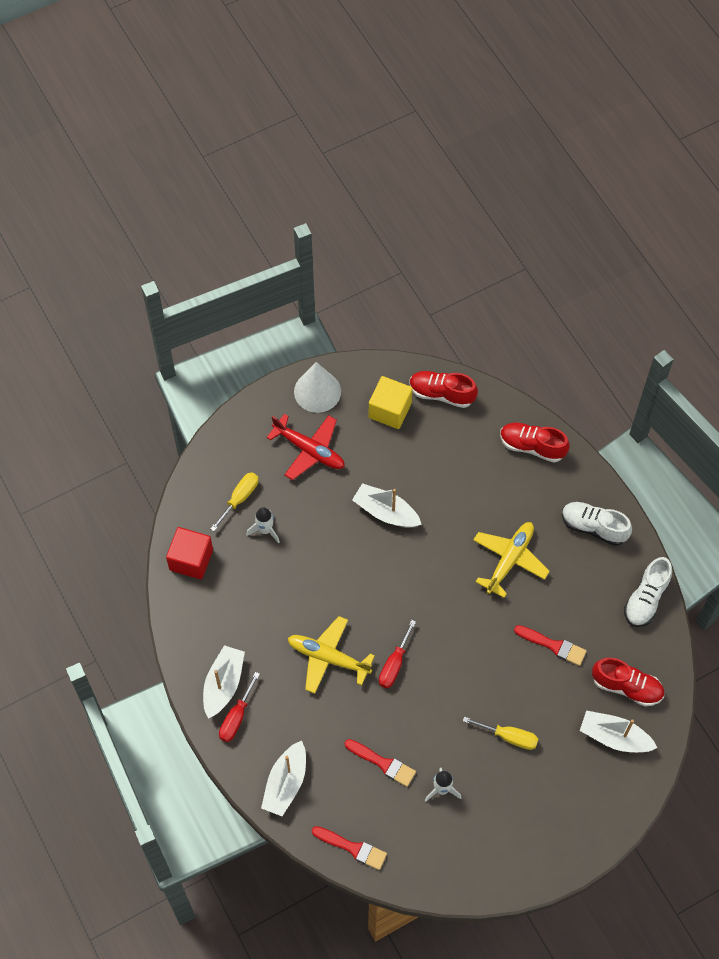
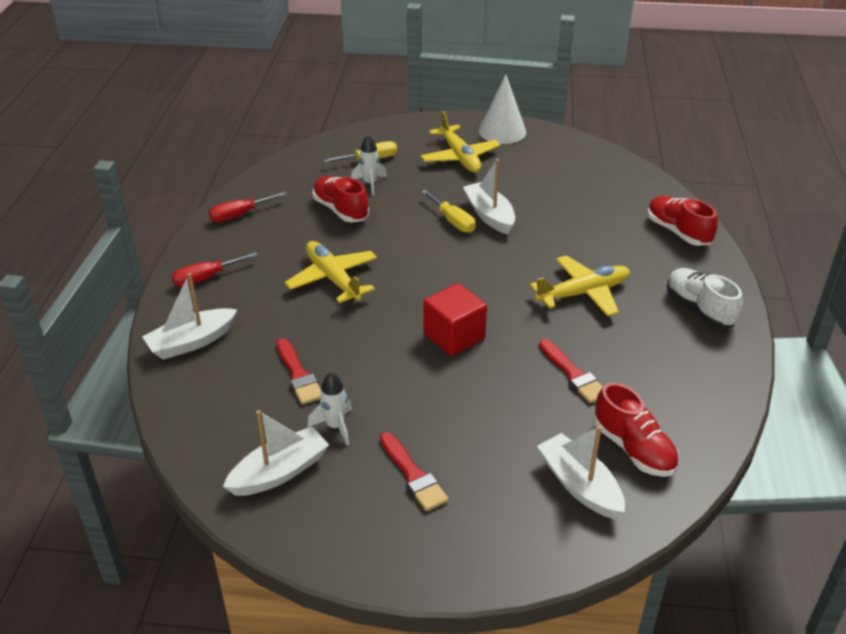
camera: 35 degrees right, 25 degrees down
(191, 560) = (289, 175): red cube -> red cube (454, 336)
(223, 684) = (222, 253): white boat -> white boat (279, 472)
(309, 450) = (459, 157): red plane -> yellow plane
(352, 848) = (193, 423): red brush -> red brush (413, 475)
(390, 410) = (556, 162): yellow cube -> none
(394, 664) = (390, 311): red screwdriver -> red screwdriver (239, 215)
(441, 394) = (615, 171): red shoe -> red shoe (341, 210)
(509, 737) = (453, 422): yellow screwdriver -> yellow screwdriver (453, 221)
(646, 599) = (719, 387): white shoe -> none

